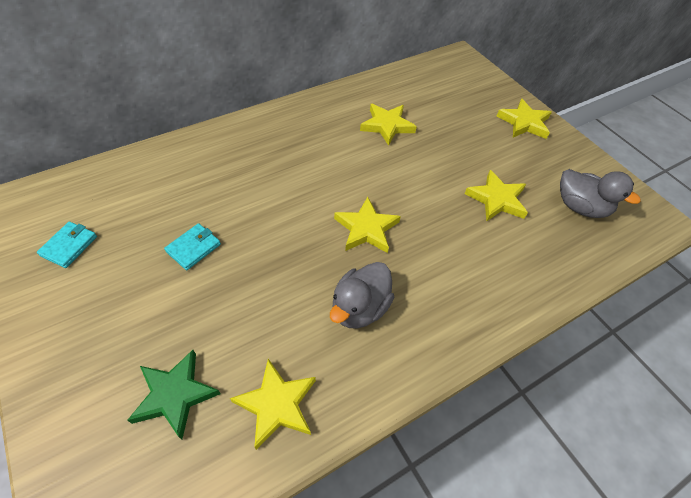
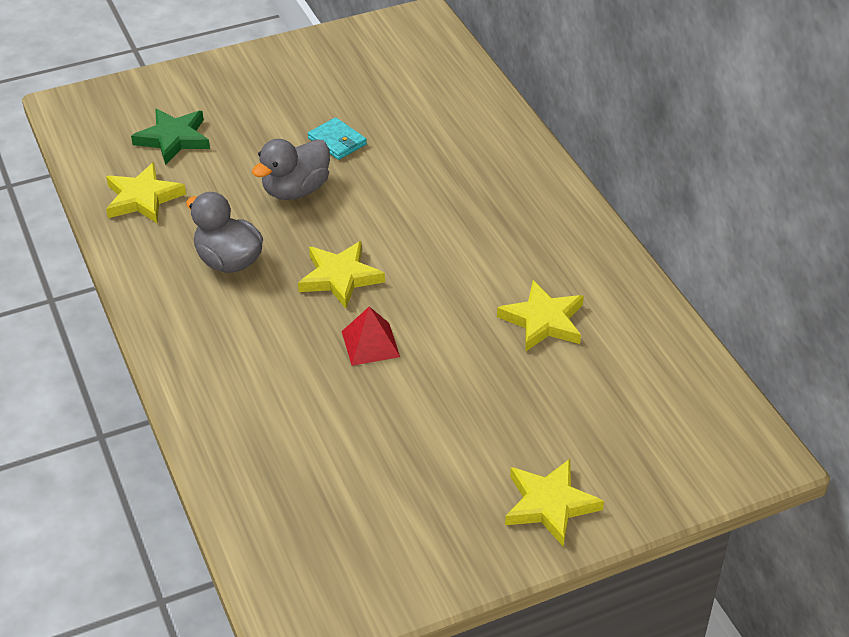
camera: 100 degrees right, 10 degrees down
(69, 246) = (356, 62): turquoise wallet -> none
(430, 205) = (370, 344): none -> red pyramid
(496, 199) = (371, 420): yellow star -> none
(580, 207) = (340, 521): grey duck -> grey duck (296, 190)

